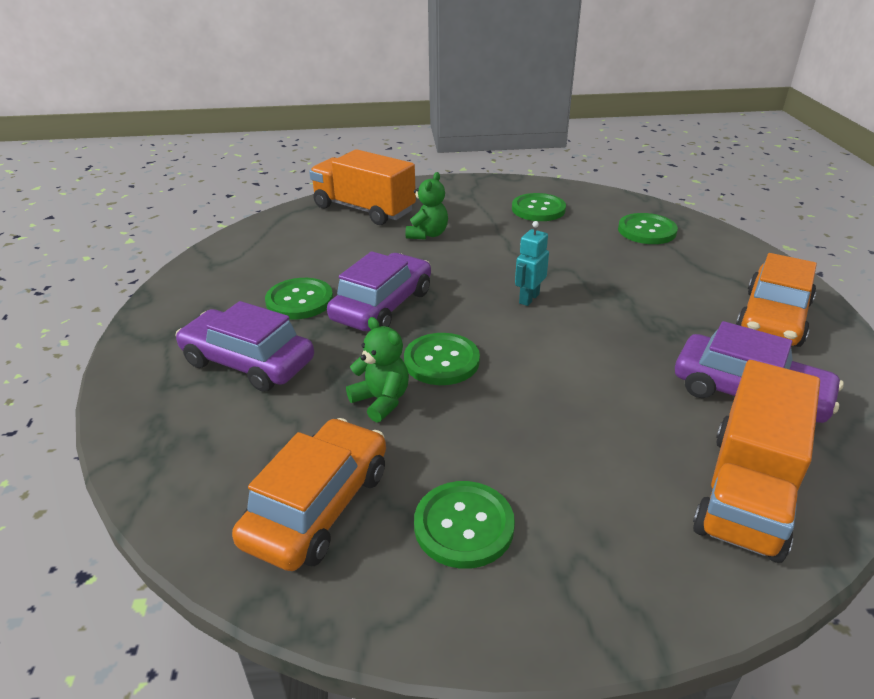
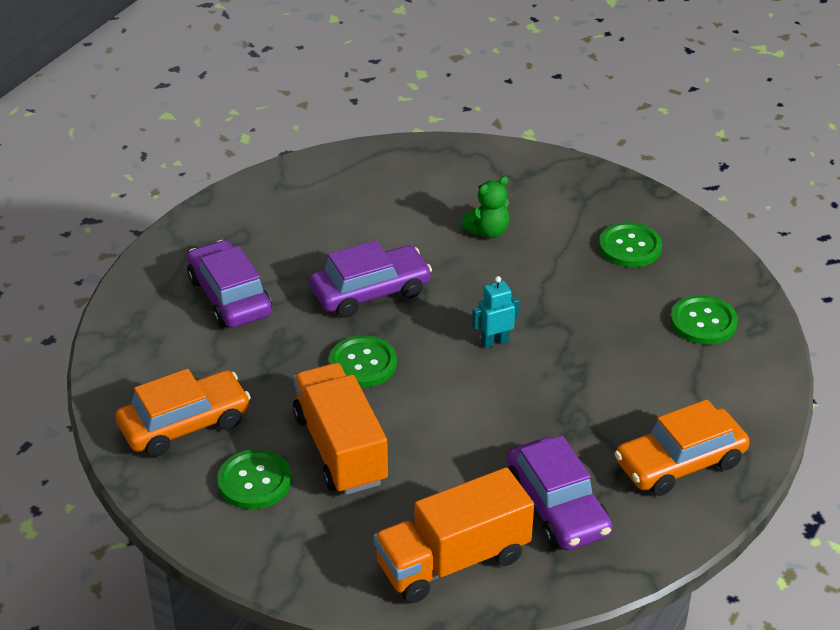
camera: 35 degrees right, 5 degrees up
(299, 300) = (313, 256): green button -> none
(364, 209) = (462, 174): orange truck -> orange truck (340, 449)
(381, 400) = (289, 373): green teddy bear -> none

